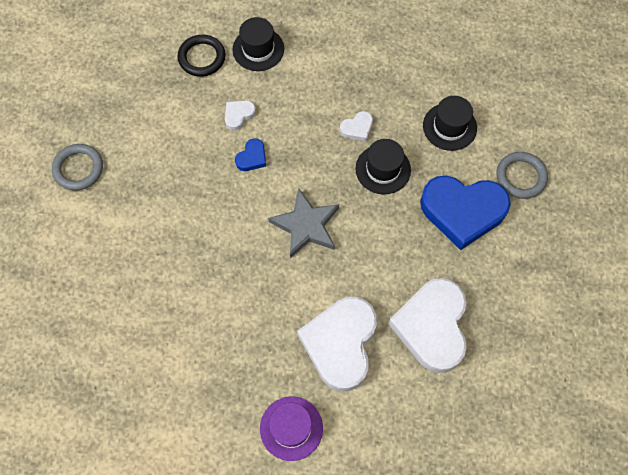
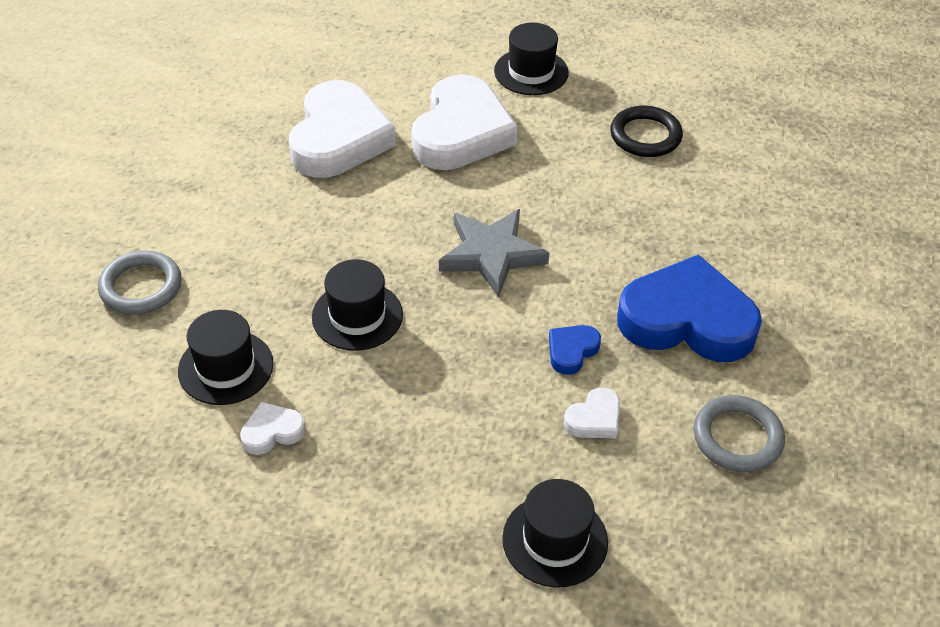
camera: 175 degrees left, 20 degrees down
(78, 169) = (863, 360): grey ring -> grey ring (737, 437)
(202, 58) = (669, 533): black ring -> black ring (645, 136)
(291, 428) = (531, 72): purple hat -> black hat
(357, 128) = (386, 379): white heart -> white heart (272, 432)
(462, 211) = (250, 252): blue heart -> blue heart (687, 320)

